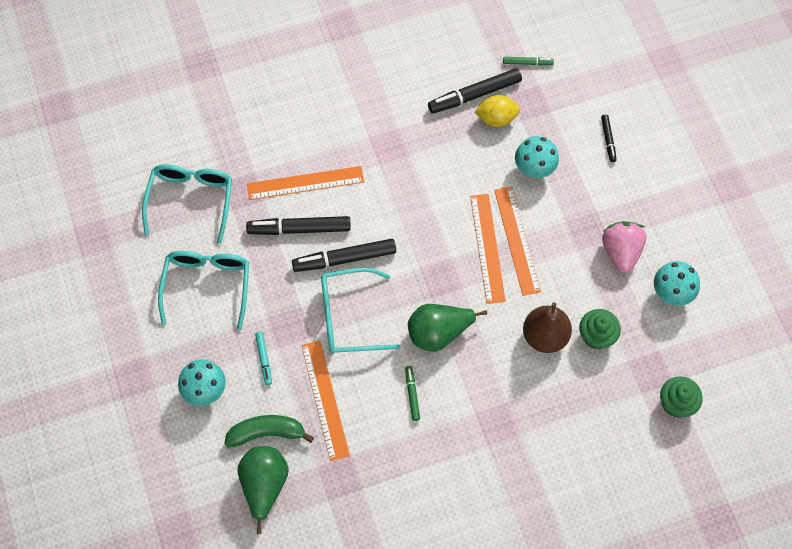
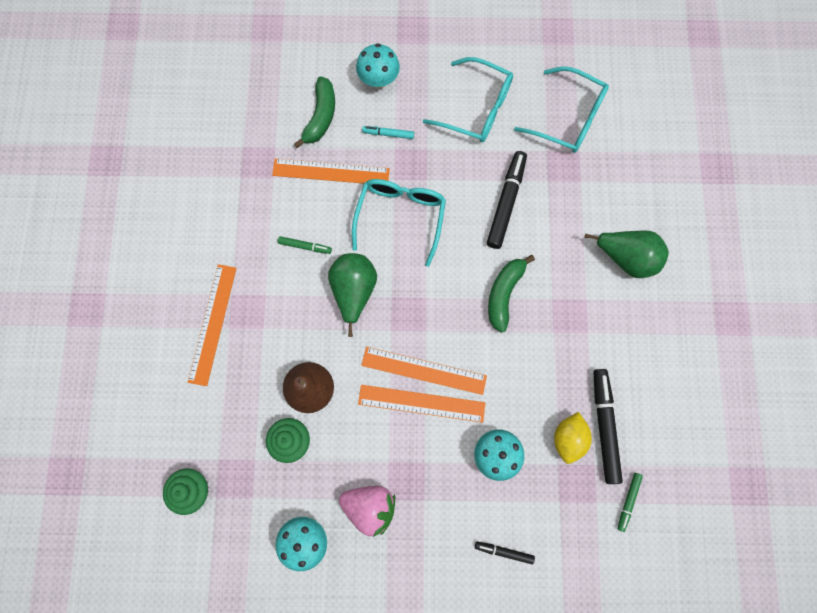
camera: 110 degrees right, 10 degrees up
(264, 485) = (276, 102): green pear -> green pear (626, 258)
(305, 183) = (553, 223): orange ruler -> orange ruler (212, 324)
(344, 259) = (460, 232): black marker -> none
(389, 204) = (504, 293): none -> green banana

